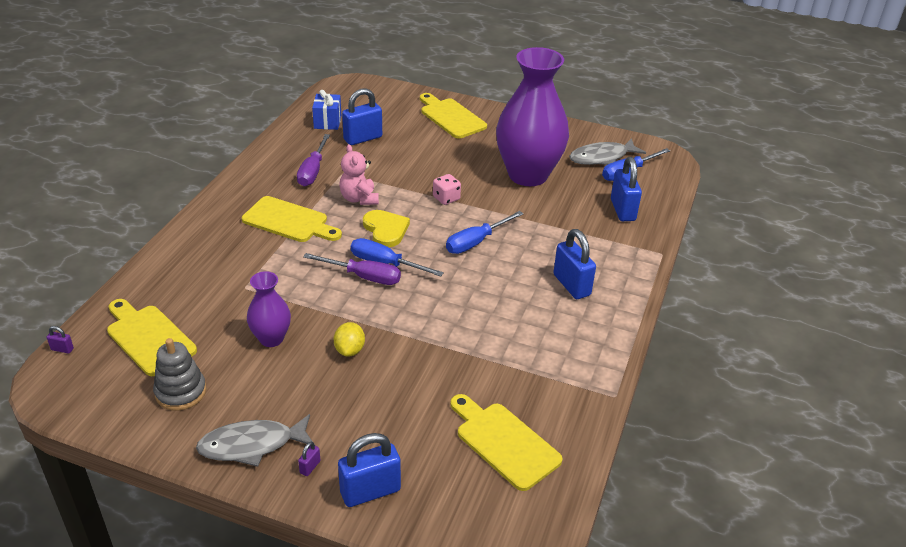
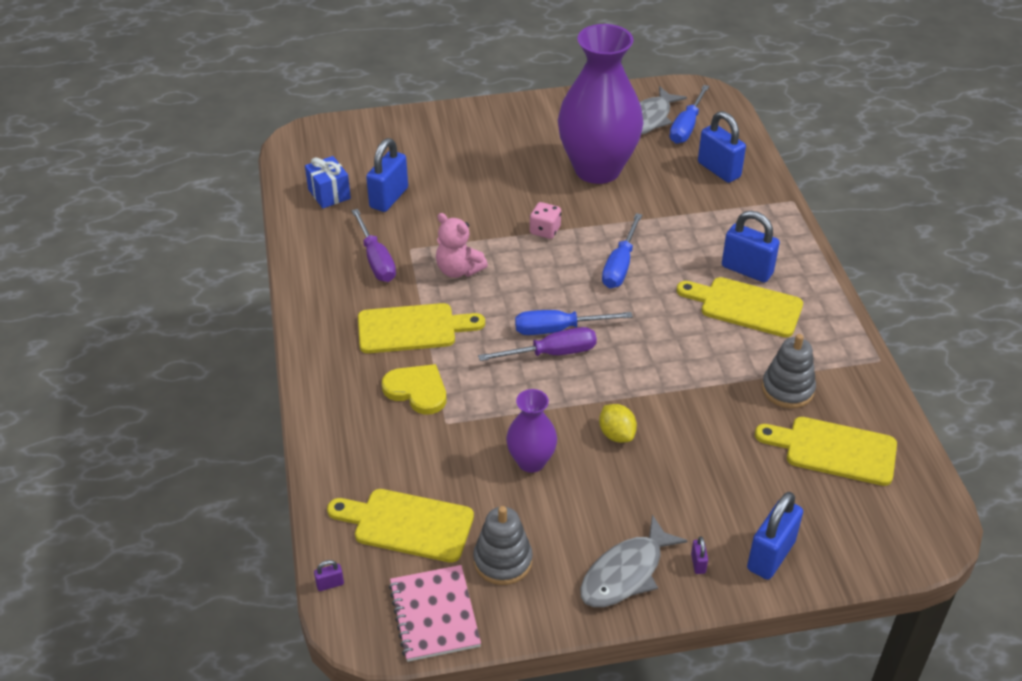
camera: 30 degrees left, 5 degrees up
(100, 402) = (434, 615): none -> pink notebook
(386, 230) = (521, 292): yellow heart -> yellow heart (417, 390)
(451, 117) = (456, 133): yellow cutting board -> yellow cutting board (745, 306)
(513, 381) = (787, 389): none -> grey stacking toy

